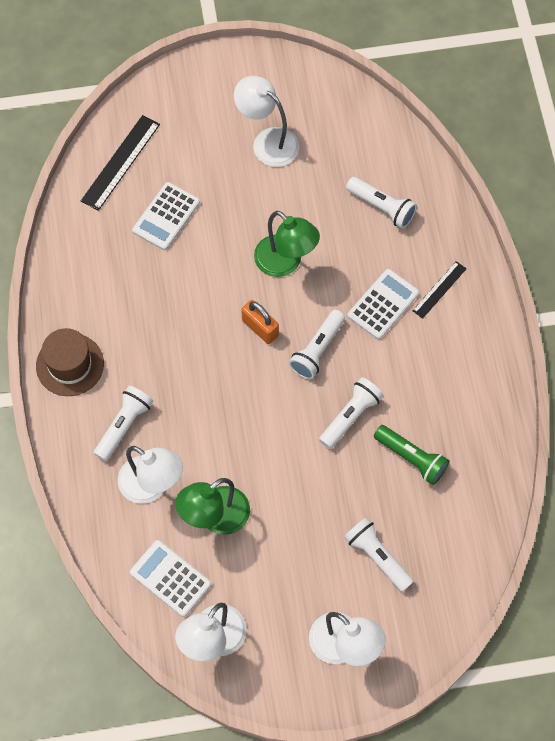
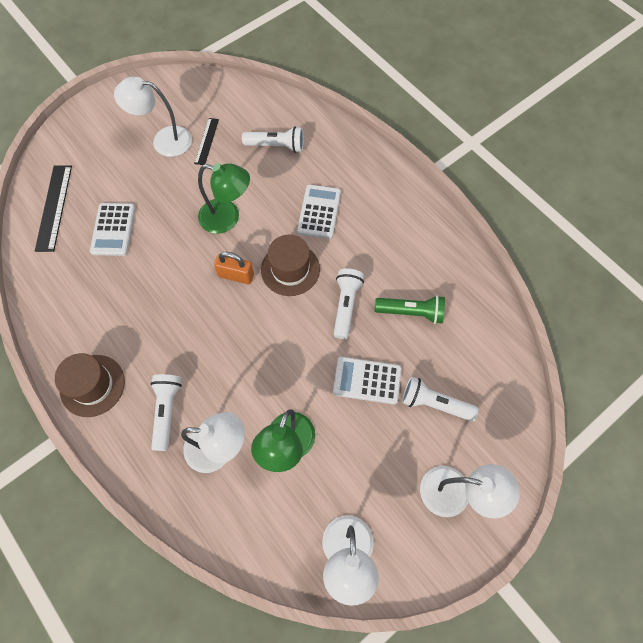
camera: 30 degrees left, 0 degrees up
(170, 578) = (279, 521): white calculator -> white calculator (367, 380)
(317, 350) = (290, 269): white flashlight -> brown hat
(439, 289) = (353, 182): black ruler -> black ruler (206, 141)

